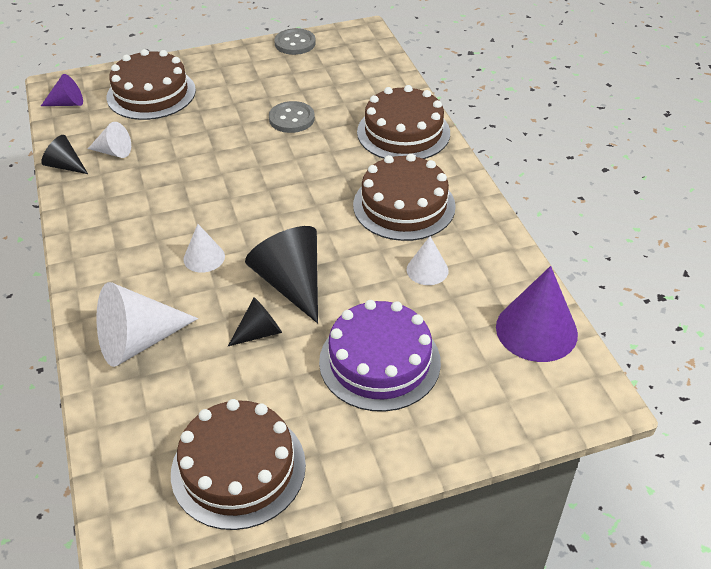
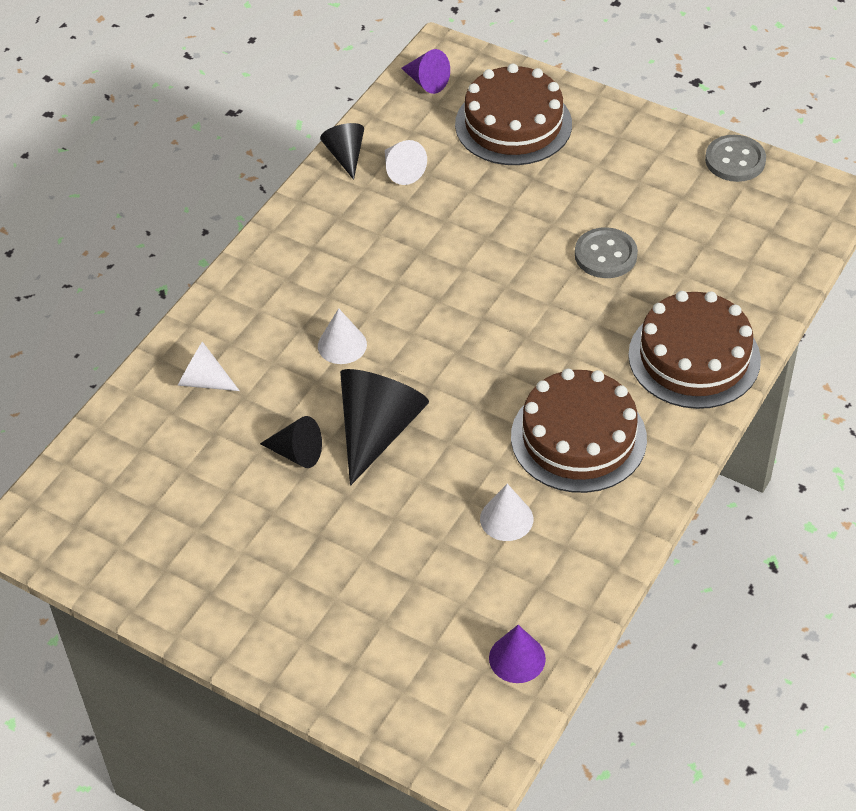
camera: 50 degrees right, 5 degrees up
(138, 341) = (204, 381): white cone -> white cone, size x0.55
(238, 468) = (145, 549): brown cake -> none
(379, 361) = (352, 563): purple cake -> none
(536, 330) = (517, 658): purple cone -> purple cone, size x0.55

